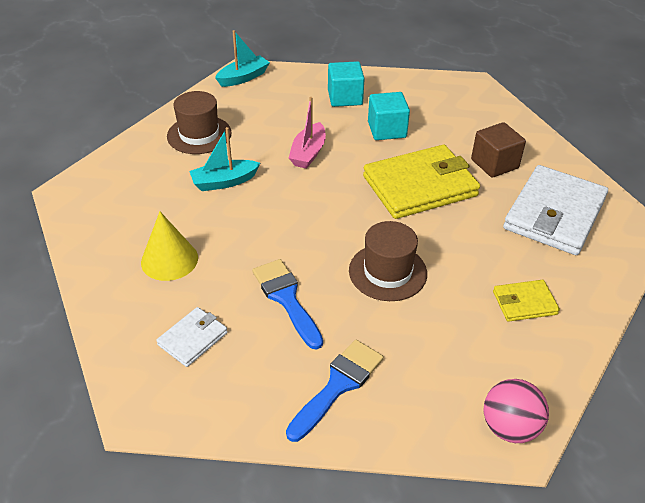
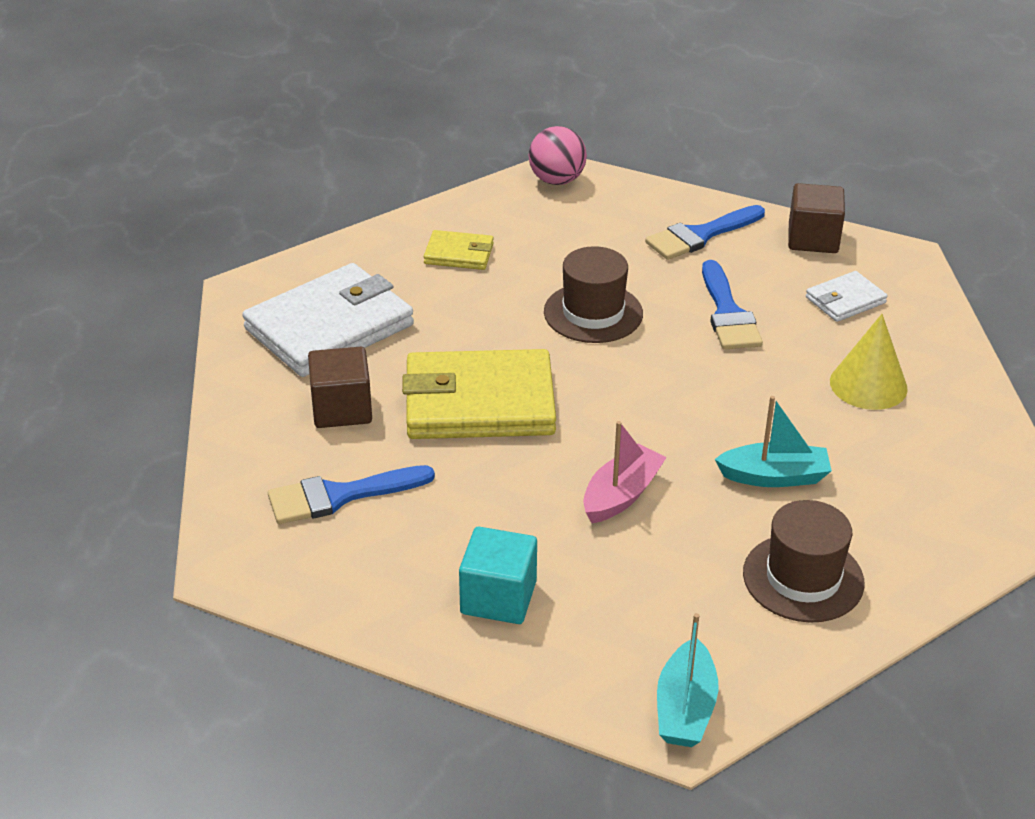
camera: 160 degrees left, 5 degrees down
(231, 412) = (813, 239): none -> brown cube
(243, 78) = (685, 708): turquoise boat -> turquoise boat turned 60 degrees counterclockwise
(387, 130) = (465, 507): turquoise cube -> none
(453, 121) = (339, 496): none -> blue brush

